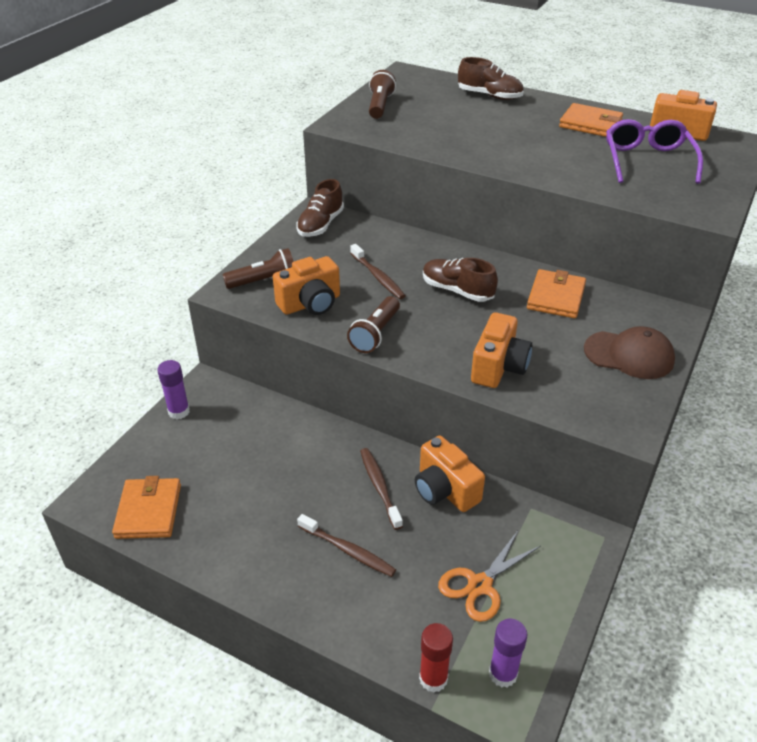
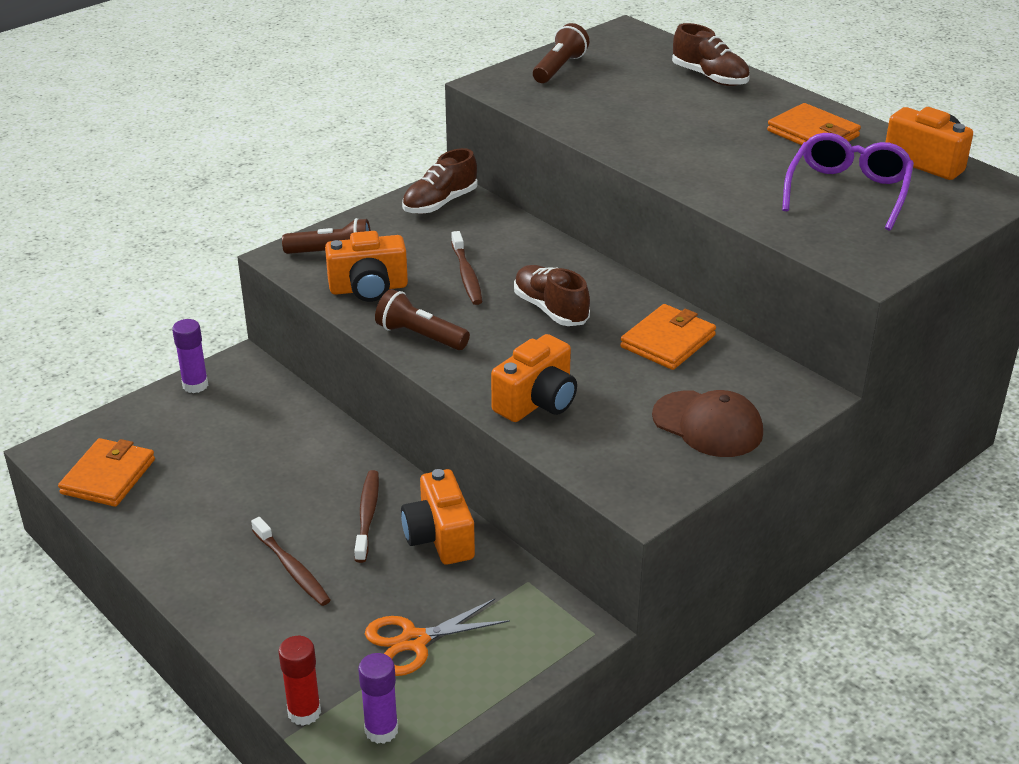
camera: 20 degrees right, 5 degrees down
(375, 334) = (420, 336): brown flashlight -> brown flashlight turned 75 degrees clockwise

